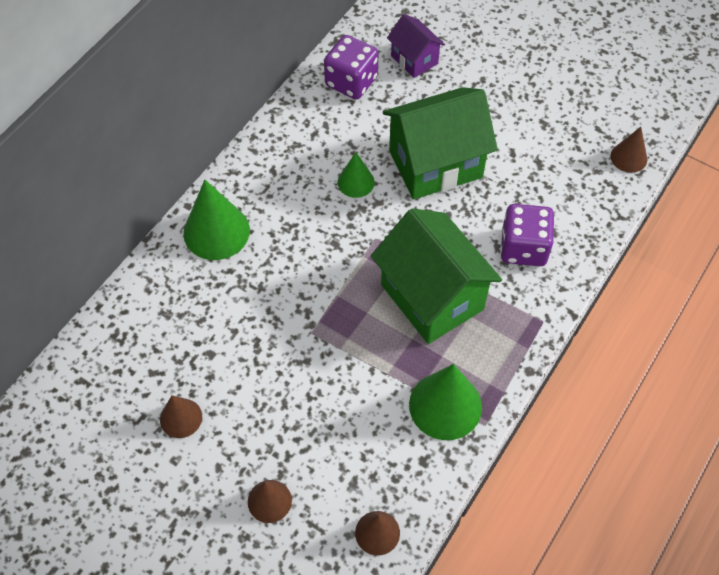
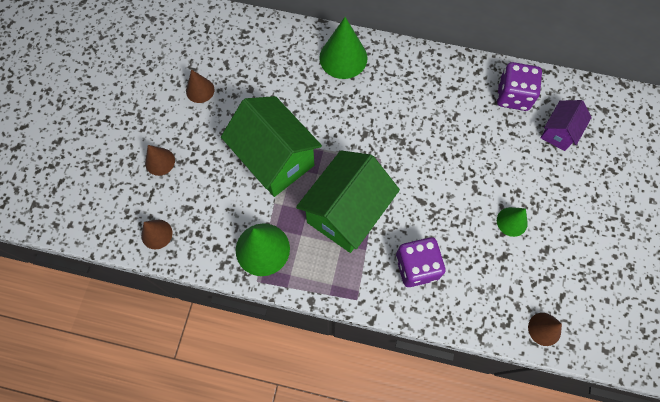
camera: 70 degrees right, 10 degrees up
(356, 182) = (423, 130): green cone -> green cone (512, 221)
(435, 164) = (465, 179): green house -> green house (275, 160)

